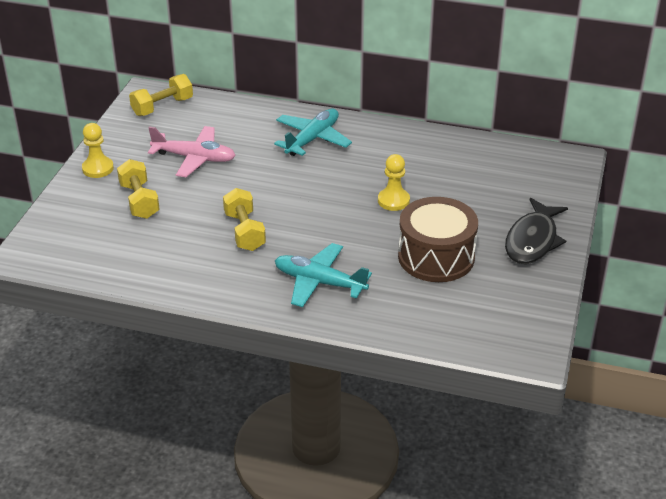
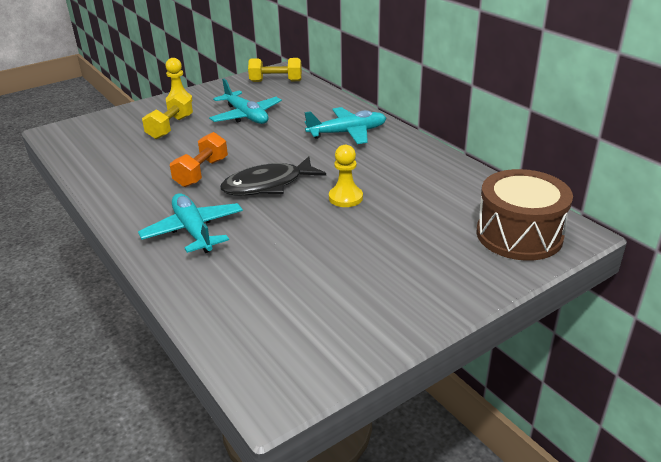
camera: 40 degrees right, 5 degrees down
(194, 158) = (246, 116): pink plane -> turquoise plane
(244, 231) = (201, 172): yellow dumbbell -> orange dumbbell
(436, 257) = (315, 256): brown drum -> brown drum (519, 235)
(532, 240) = (428, 286): black fish -> black fish (268, 185)

